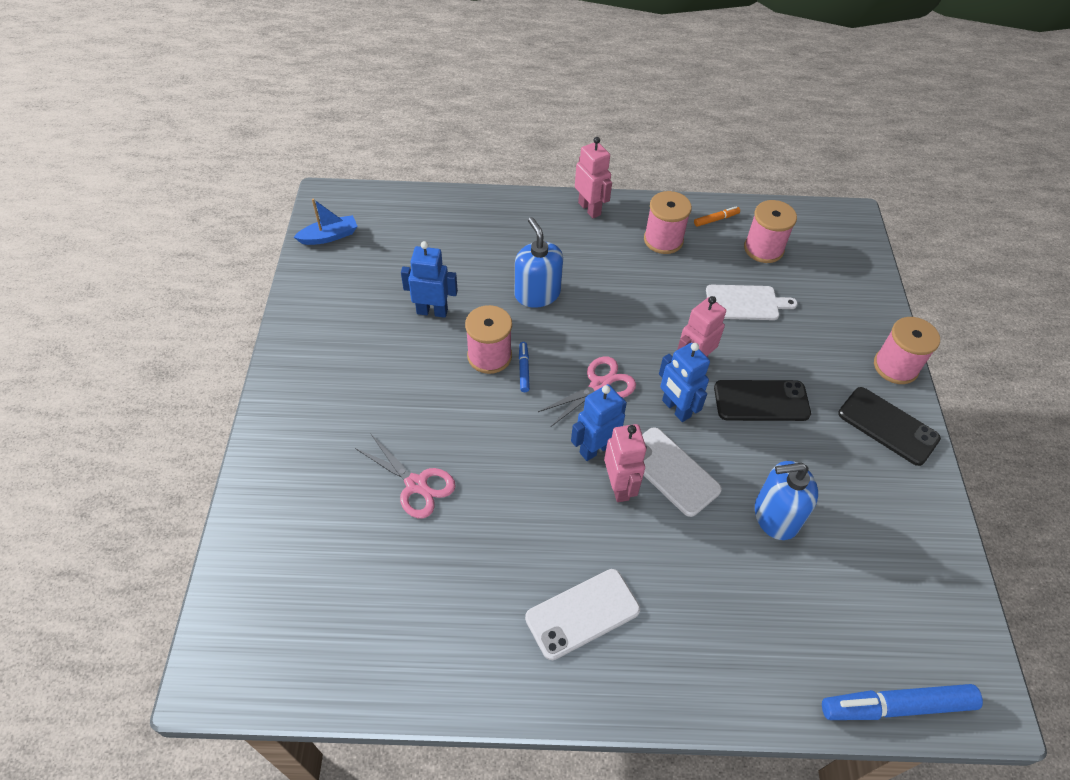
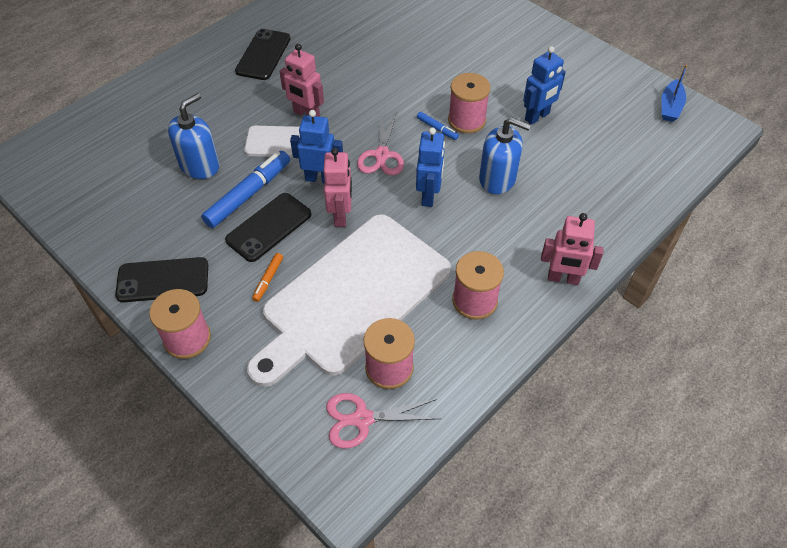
camera: 135 degrees right, 0 degrees up
(416, 484) = (409, 41): pink scissors -> pink scissors (362, 419)
(582, 614) = (263, 55): white phone -> black phone
(595, 448) = (341, 121): blue robot -> blue robot (429, 196)
(716, 219) = (460, 364): orange marker -> orange marker (268, 279)
(745, 303) = (352, 297): white cutting board -> white cutting board, size x2.35
(896, 706) = (67, 126): blue marker -> blue marker (248, 194)

